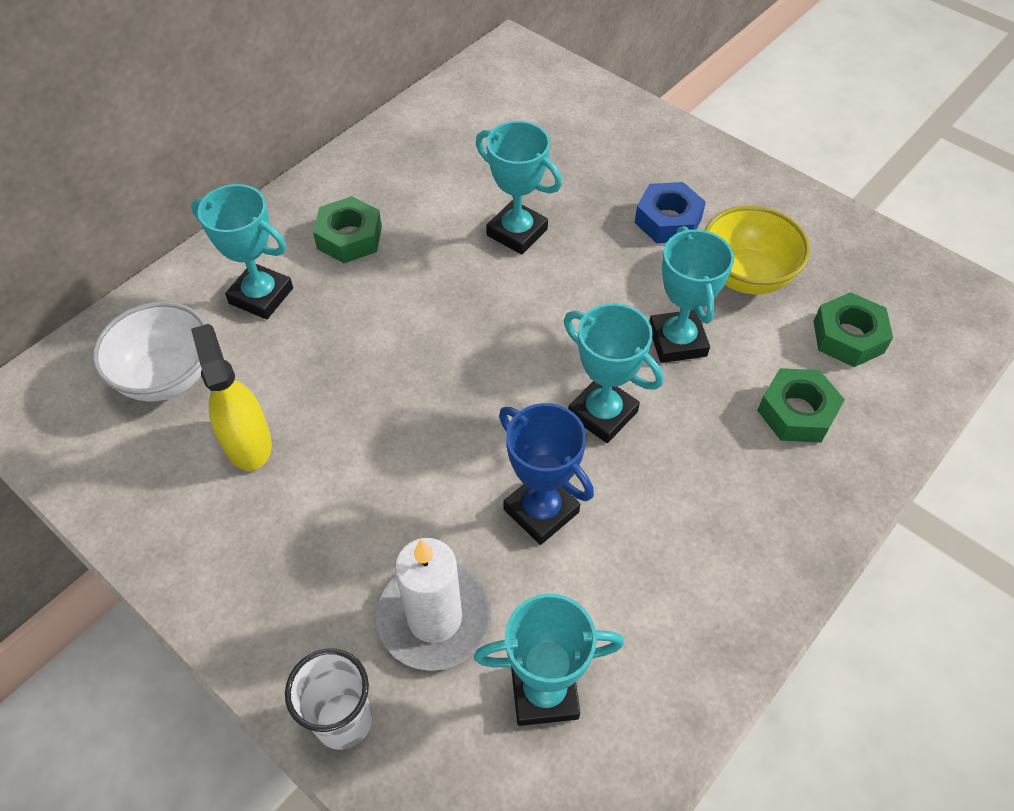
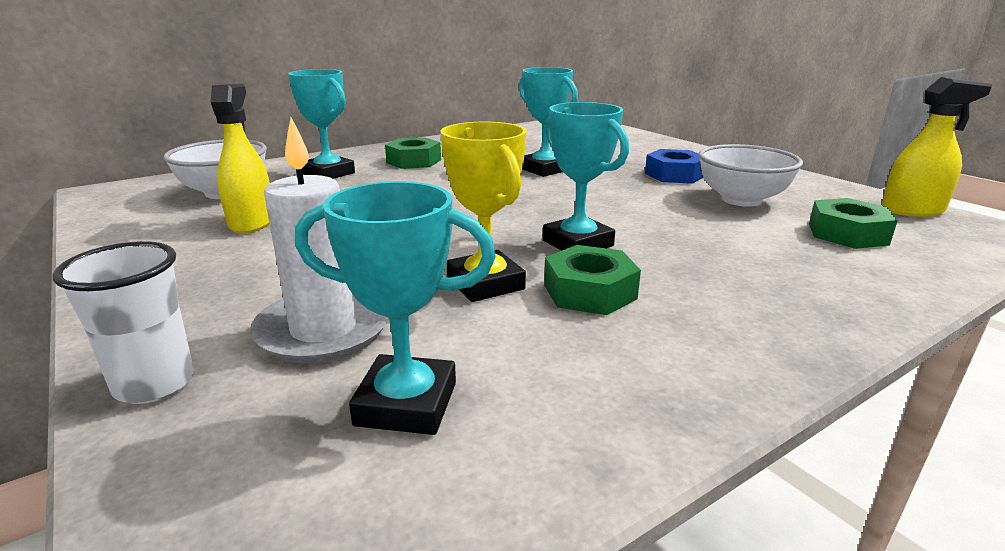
camera: 15 degrees right, 30 degrees down
(541, 510) = (485, 284): blue trophy -> yellow trophy
(677, 341) = (666, 219): turquoise trophy -> none
(745, 276) = (741, 200): yellow bowl -> white bowl
(796, 412) = (788, 264): green nut -> green nut (589, 292)
(911, 267) = (913, 210): none -> yellow spray bottle

